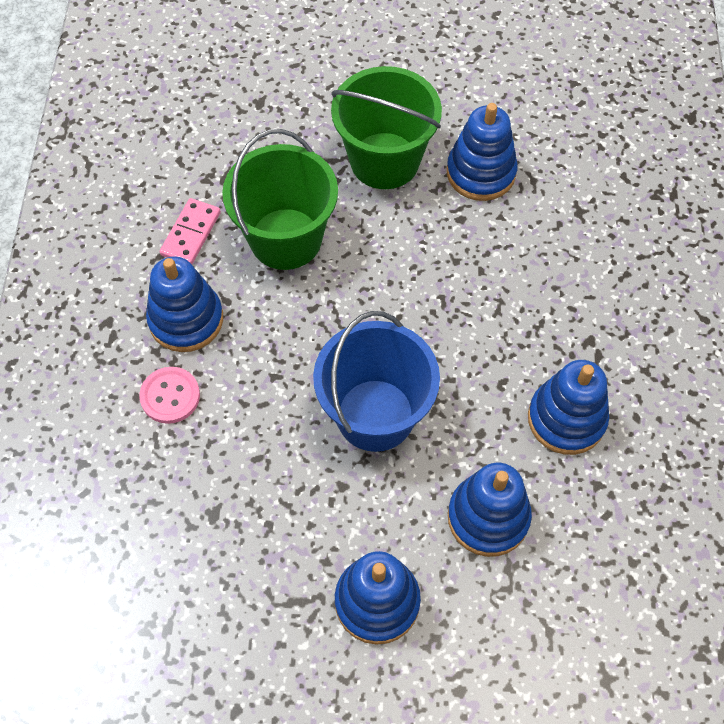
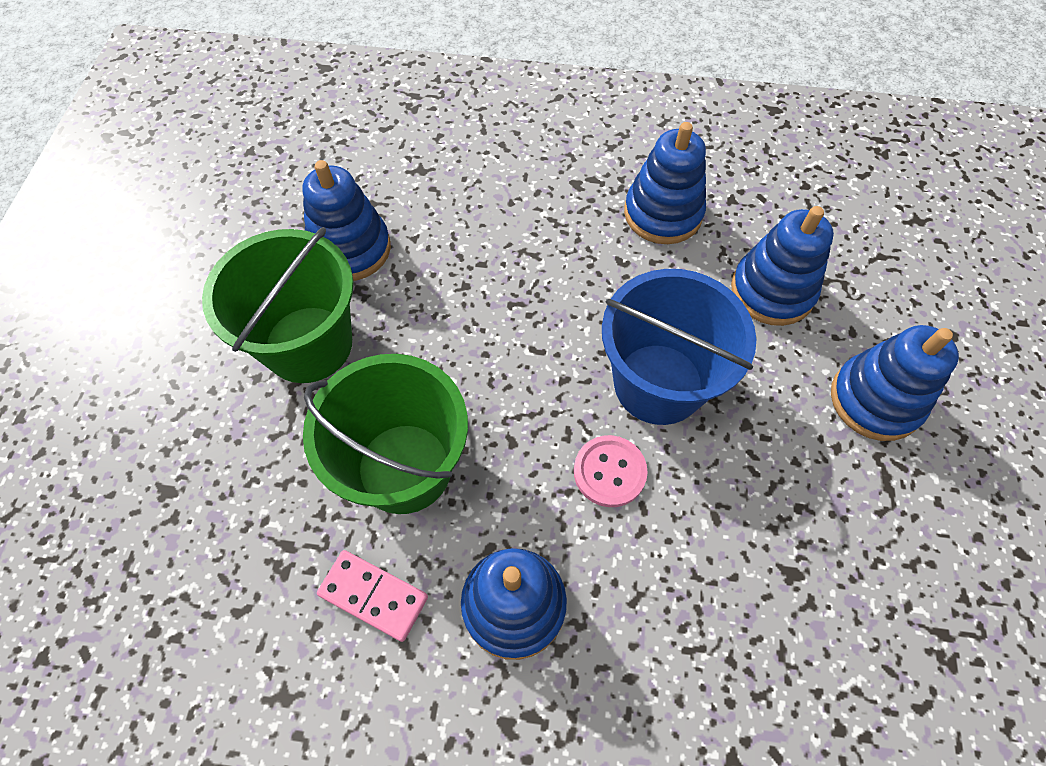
camera: 85 degrees left, 0 degrees up
(170, 396) = (630, 628): pink button -> pink button (609, 472)

